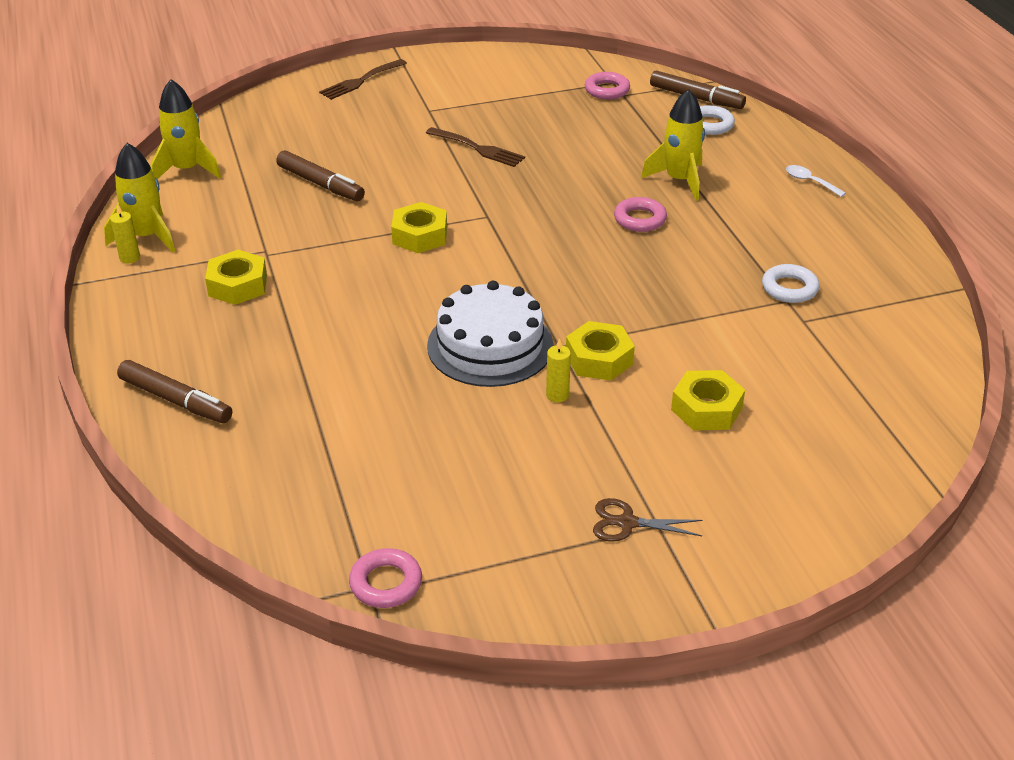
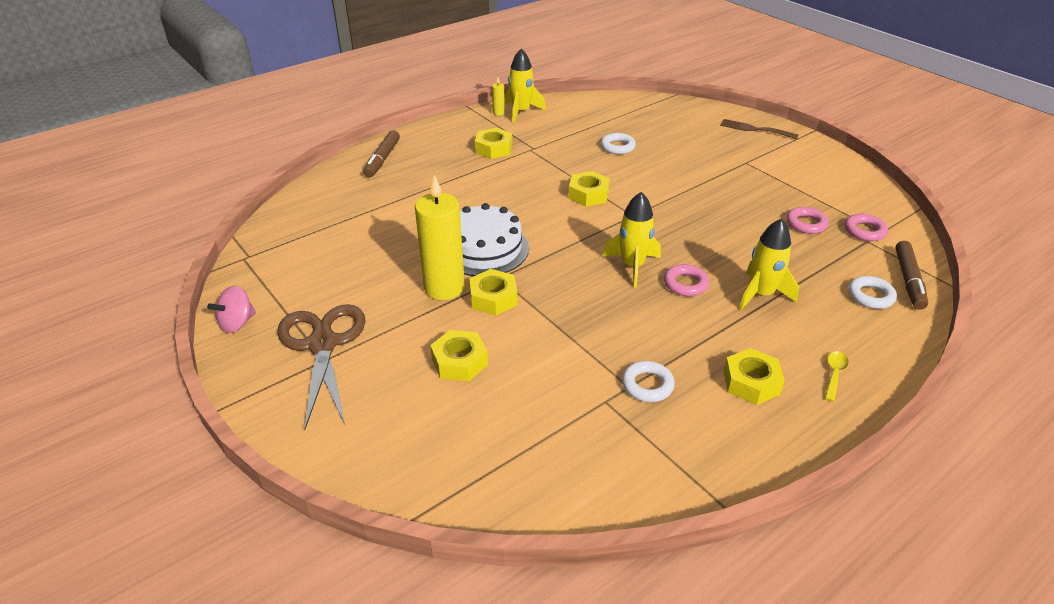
camera: 70 degrees right, 0 degrees up
(187, 170) = (595, 104): yellow rocket -> yellow rocket (632, 266)
(320, 184) = (617, 147): brown marker -> white ring
(386, 583) = (251, 261): pink ring -> pink ring (806, 224)
(478, 148) = (715, 192): brown fork -> none
(541, 609) = (237, 323): none -> pink spinning top
(557, 395) = (444, 288): yellow candle -> yellow candle, size x2.46
(627, 523) = (323, 344): brown scissors -> brown scissors, size x2.15
(806, 228) = (751, 382): none -> yellow nut
(810, 181) = (834, 374): white spoon -> yellow spoon

